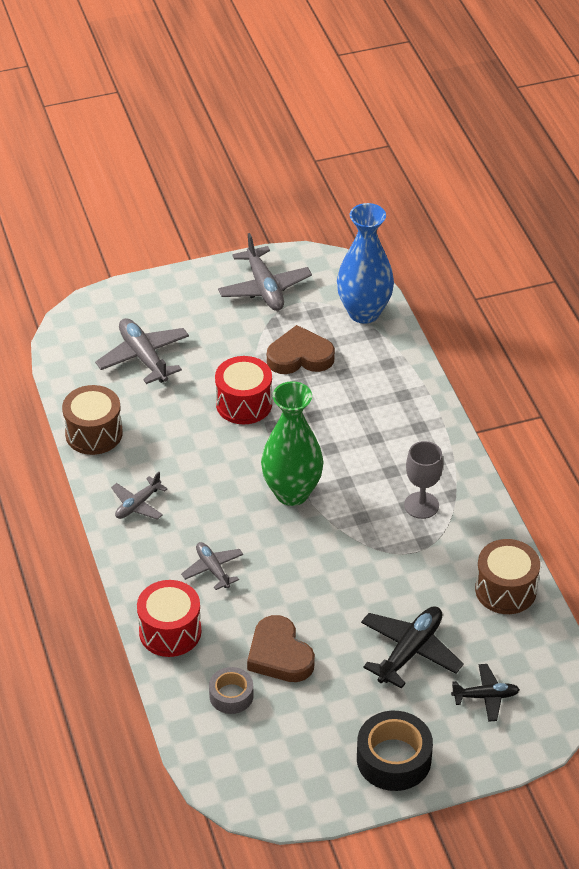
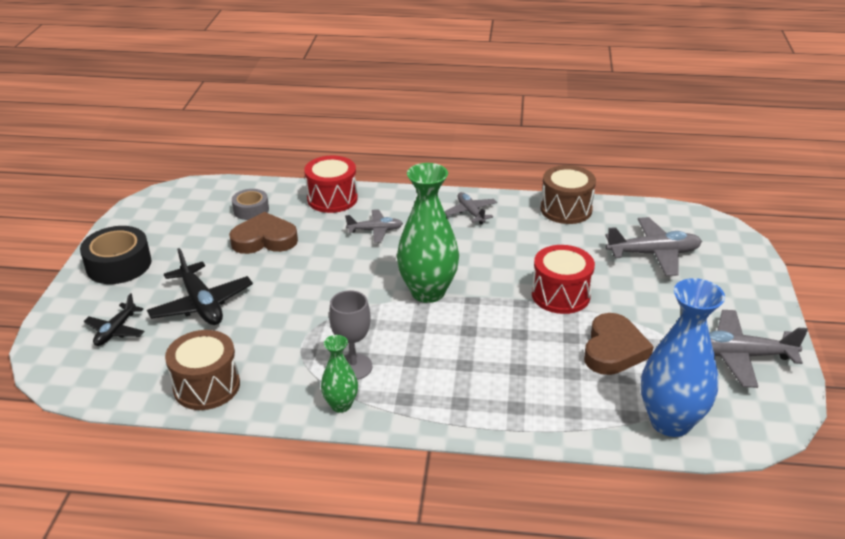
camera: 115 degrees right, 10 degrees down
(468, 495) = (341, 405): none -> green vase

